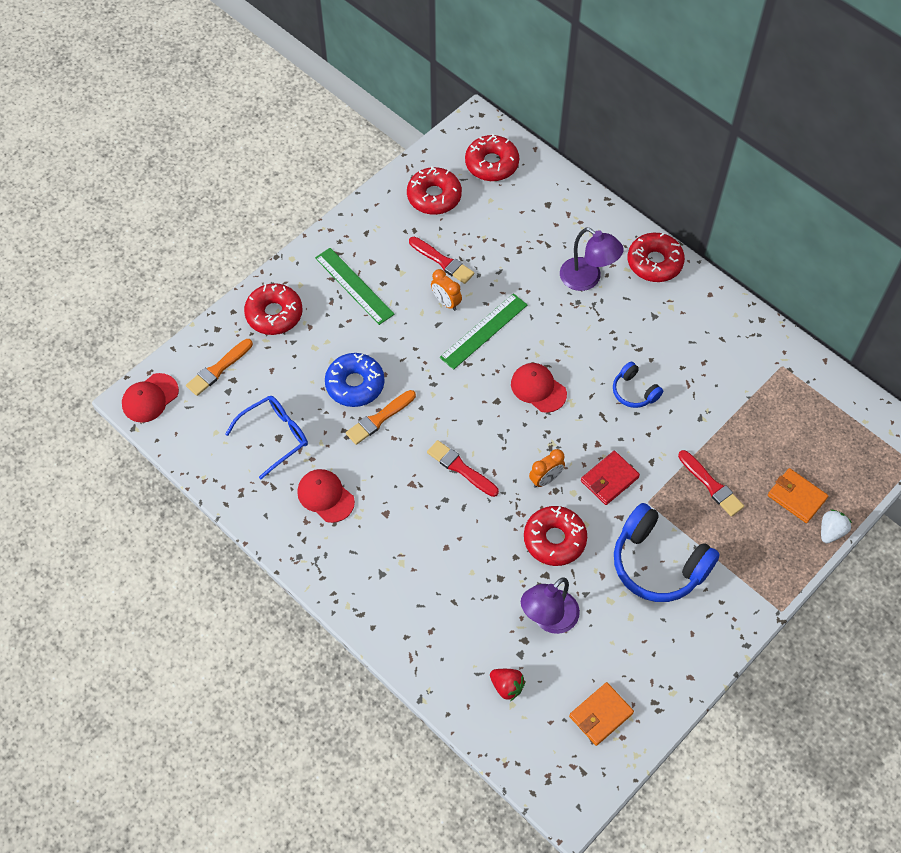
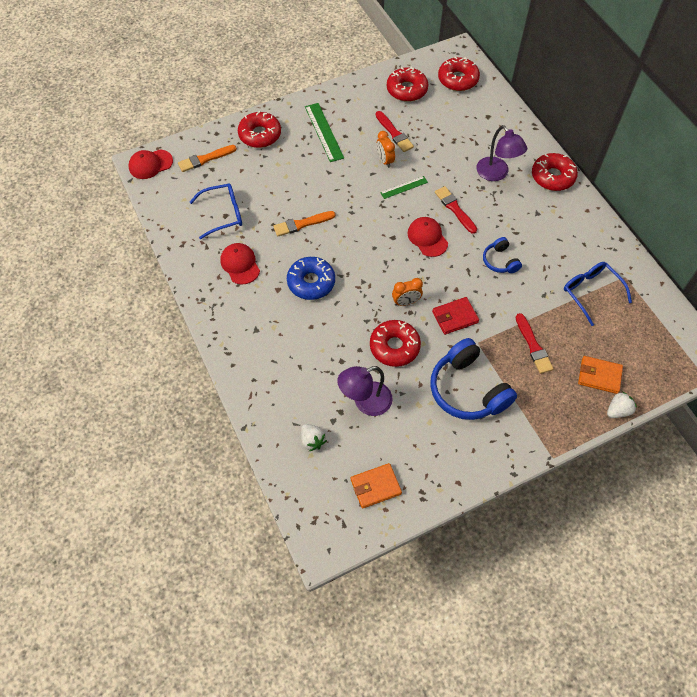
camera: 20 degrees right, 0 degrees up
(355, 384) = (295, 196): blue donut -> blue donut (311, 282)
(460, 468) = (346, 275): red brush -> red brush (455, 209)
(483, 331) = (404, 187): green ruler -> green ruler, size x0.60
(507, 686) = (312, 441): red strawberry -> white strawberry
(751, 397) = (591, 292): none -> blue glasses
(796, 497) = (599, 376): orange wallet -> orange wallet turned 45 degrees counterclockwise

